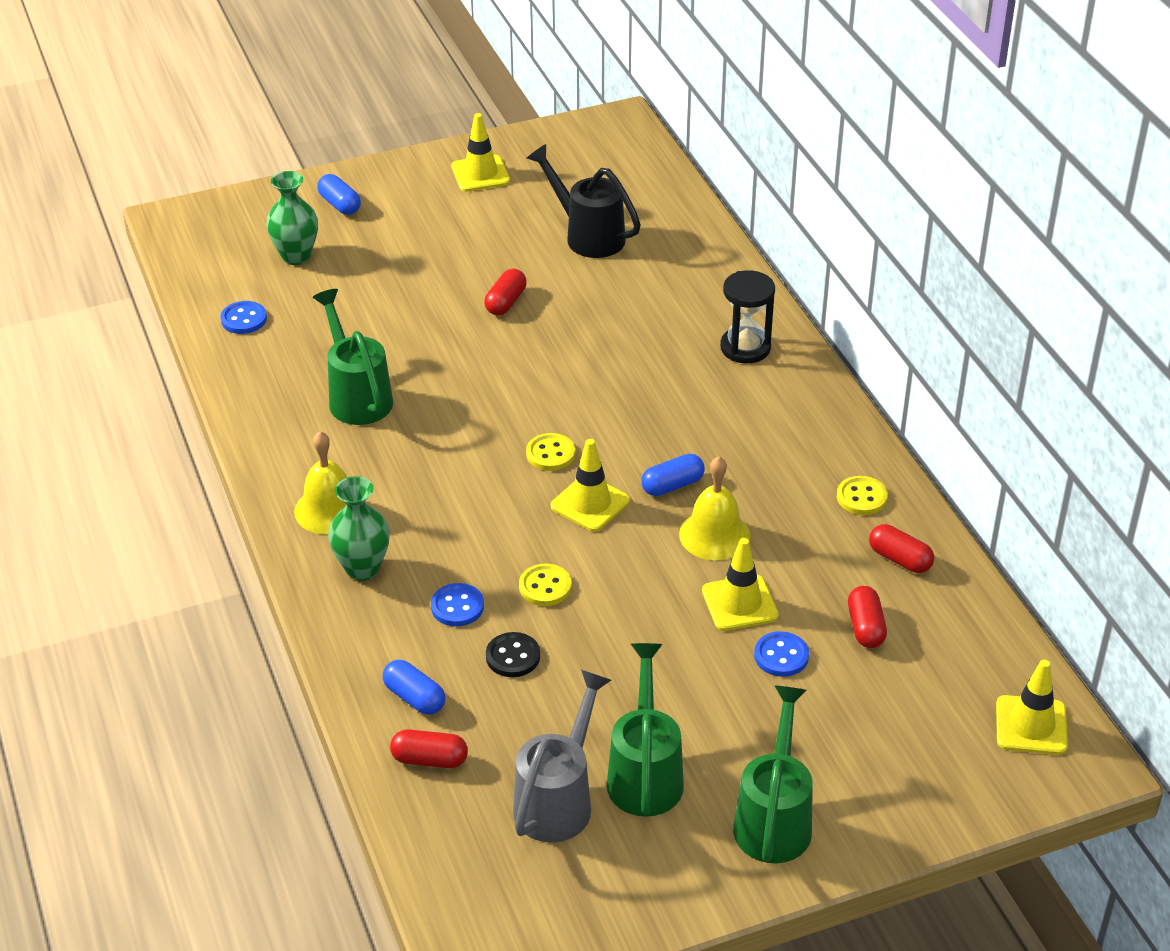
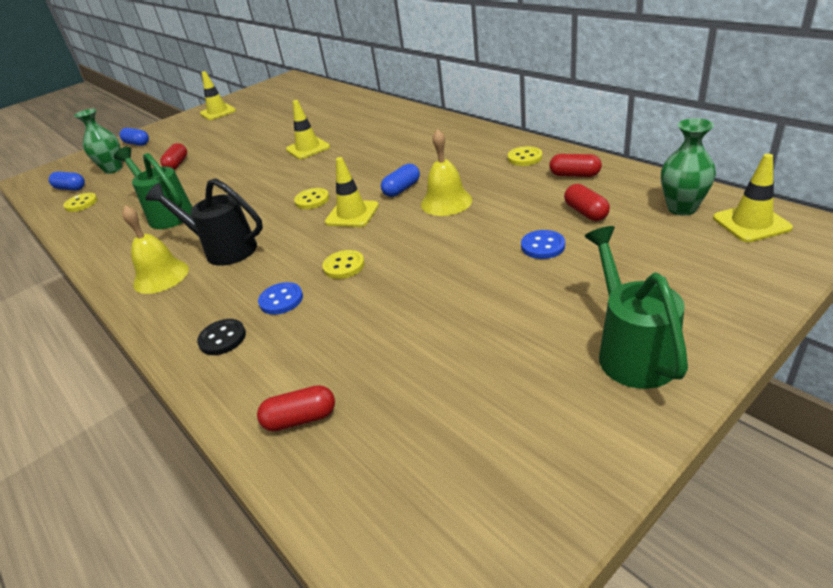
camera: 15 degrees left, 5 degrees down
(244, 319) = (81, 204): blue button -> yellow button
(362, 569) = (196, 302): green vase -> green vase (682, 208)
(414, 698) = (268, 374): blue capsule -> blue capsule (71, 188)
(505, 302) = (252, 149): red capsule -> red capsule (177, 164)
(513, 656) = (340, 316): black button -> black button (222, 338)
(558, 800) = (436, 408): grey watering can -> none
(588, 236) = (289, 114): black watering can -> black watering can (224, 249)
(645, 774) = (498, 358): green watering can -> none
(739, 603) = (490, 229): yellow traffic cone -> yellow traffic cone (308, 148)
(745, 348) = (405, 125): black hourglass -> none

